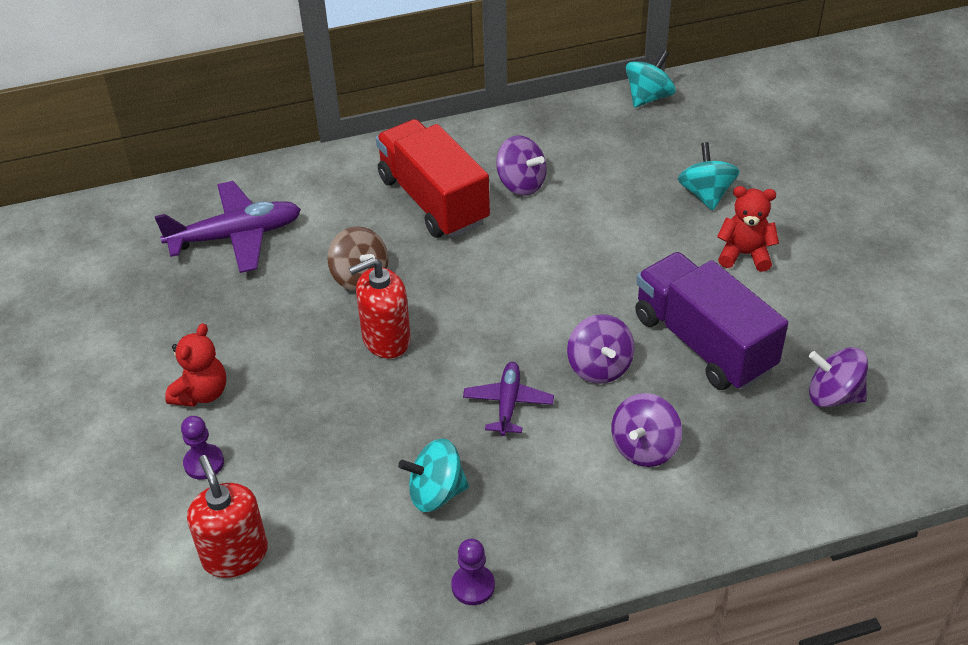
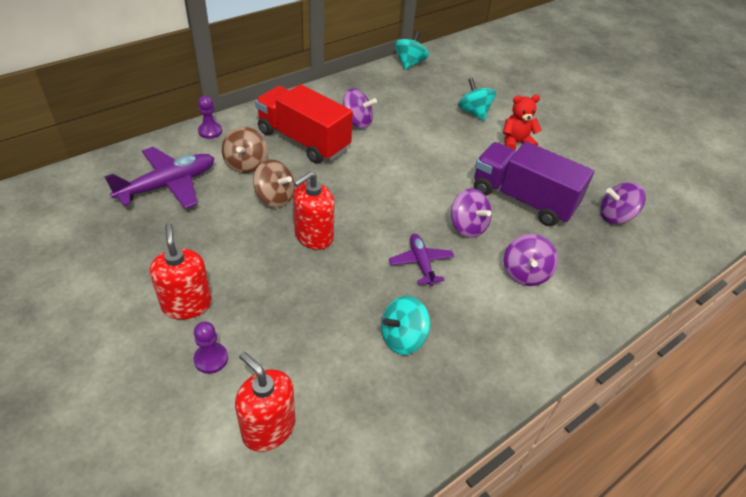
camera: 25 degrees left, 0 degrees up
(201, 393) = (187, 304): red teddy bear -> red soap dispenser
(343, 223) = (246, 164): none -> brown spinning top
(473, 586) = (464, 402): purple pawn -> purple pawn (210, 131)

